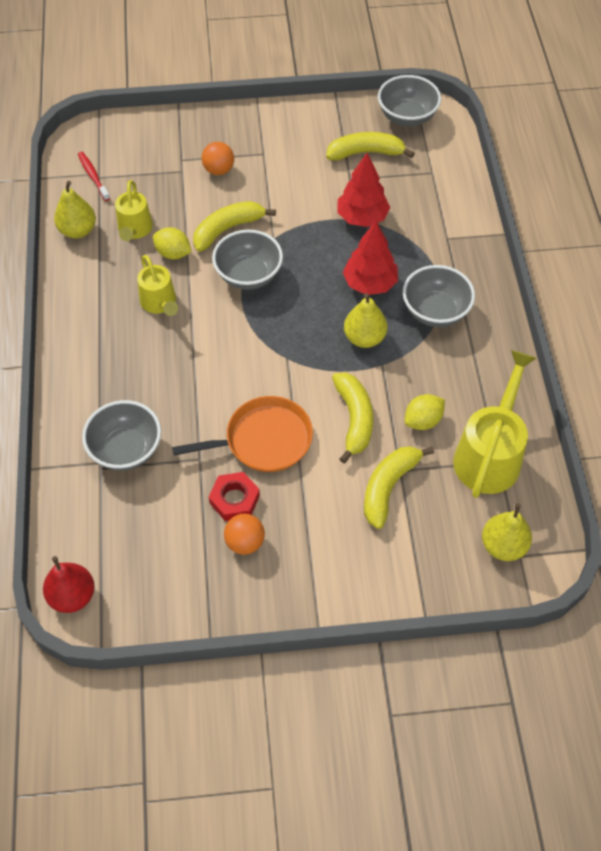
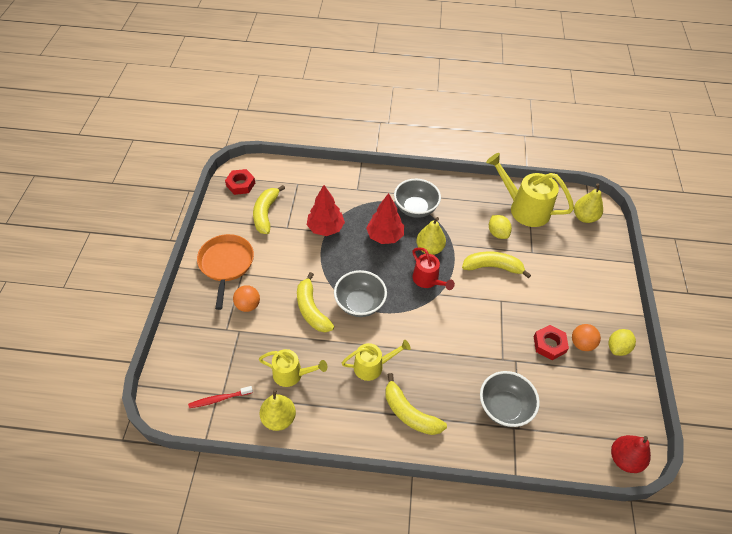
camera: 80 degrees left, 5 degrees down
(173, 253) = (325, 350): yellow lemon -> yellow lemon (617, 348)
(264, 440) = (504, 319): orange pan -> orange pan (226, 264)
(307, 343) = (428, 280): none -> red watering can
(388, 487) = (544, 260): yellow banana -> yellow banana (409, 413)
(407, 117) = (240, 184): grey bowl -> red nut

